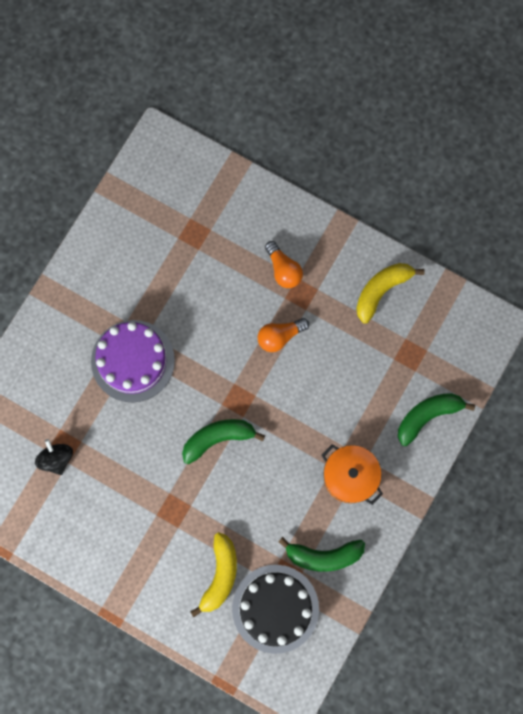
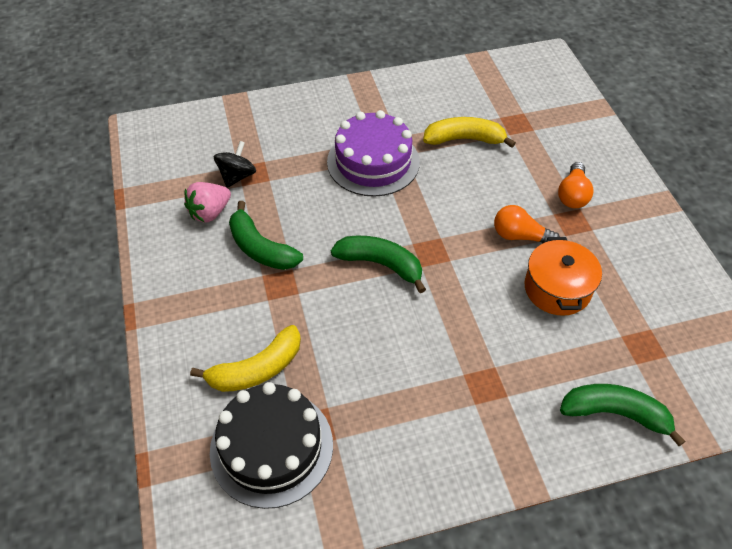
camera: 45 degrees right, 25 degrees down
(72, 503) = (210, 212): none -> pink strawberry
(324, 556) = (372, 444): green banana -> green banana (261, 248)
(350, 476) = (475, 397): orange pot -> orange pot (557, 288)
(381, 291) = (659, 274): yellow banana -> yellow banana (464, 139)

